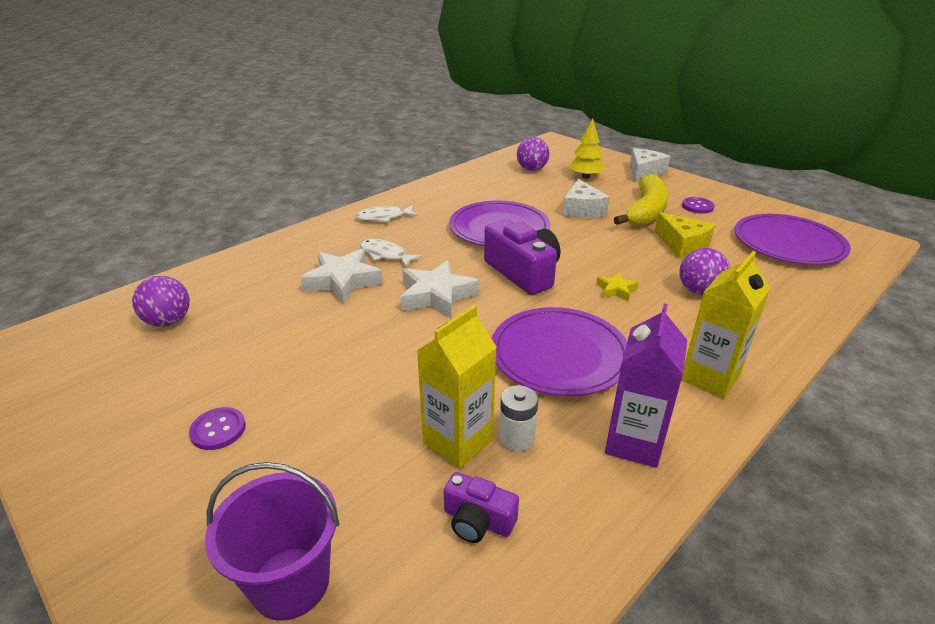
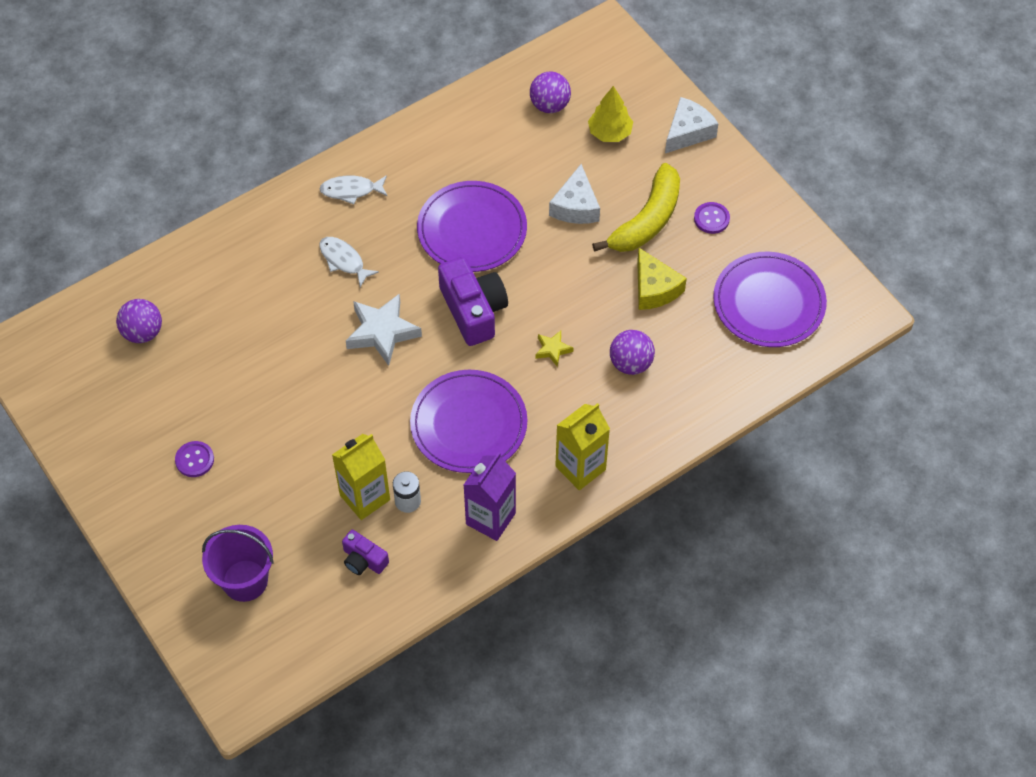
camera: 10 degrees right, 25 degrees up
(343, 281) = (298, 297): white star -> none

